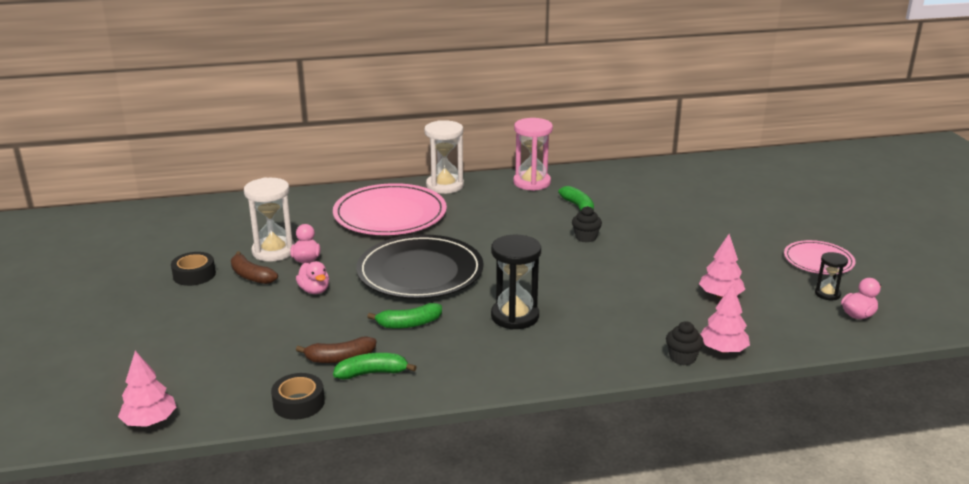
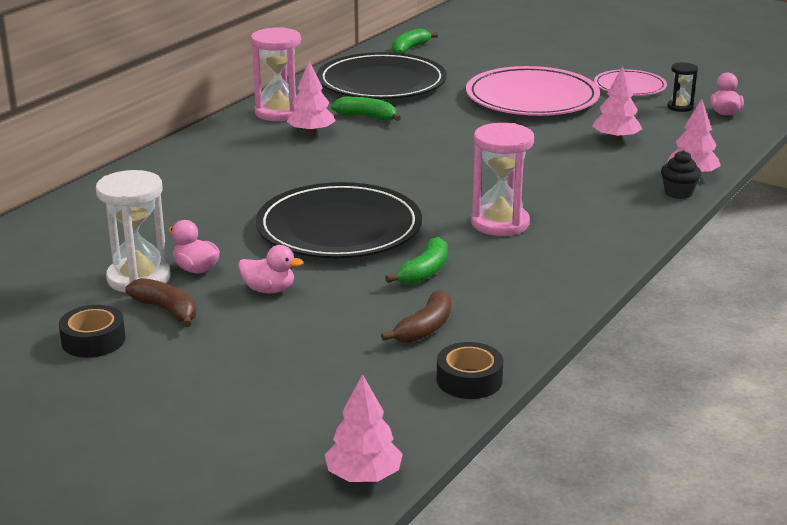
camera: 45 degrees left, 0 degrees up
(251, 276) = (167, 310): brown banana -> brown banana turned 135 degrees counterclockwise
(372, 373) = (479, 323): green banana -> green banana (409, 49)
(390, 214) = (193, 193): pink plate -> pink plate (532, 98)
(445, 186) = (195, 147): white hourglass -> none
(515, 316) = (500, 223): black hourglass -> pink hourglass
(525, 203) = (311, 132): none -> pink tree
(585, 237) = (426, 139): black cupcake -> none
(635, 186) = (381, 82): none -> black plate

